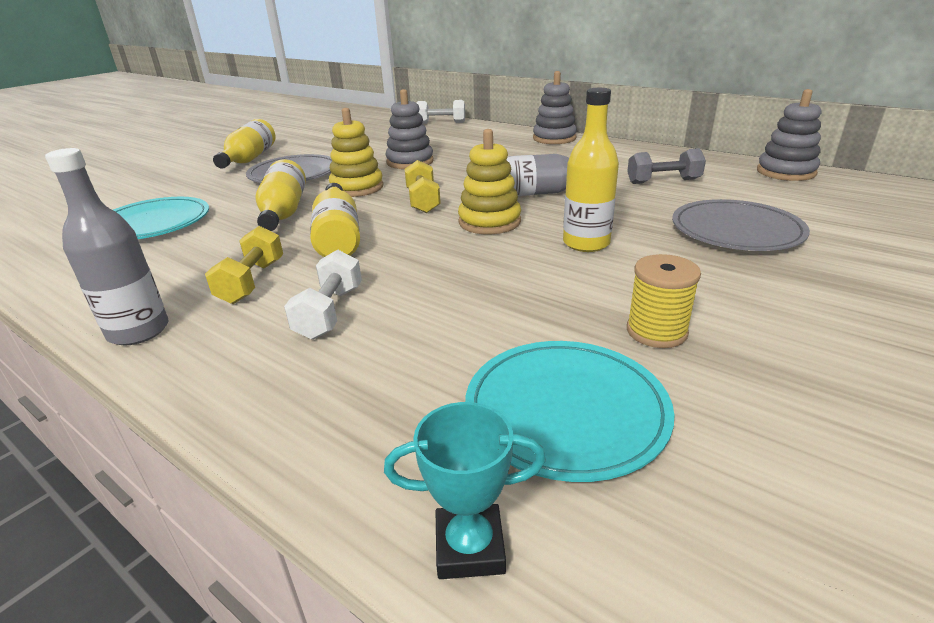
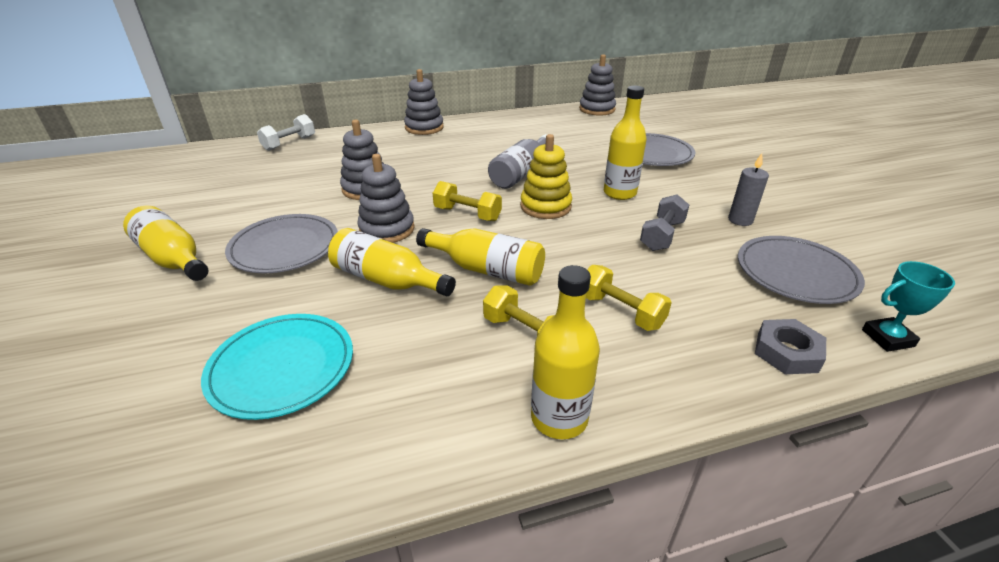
camera: 55 degrees left, 5 degrees up
(138, 331) = (559, 418): grey bottle -> yellow bottle
(330, 312) = (620, 311): white dumbbell -> yellow dumbbell
(341, 443) = (787, 352): none -> grey nut
(357, 188) = (387, 229): yellow stacking toy -> grey stacking toy
(469, 547) = (887, 338): turquoise trophy -> turquoise trophy turned 45 degrees clockwise
(566, 411) = (796, 273): turquoise plate -> grey plate
(656, 331) = (740, 220): yellow spool -> grey candle
(663, 181) = (561, 137): grey dumbbell -> grey dumbbell (662, 235)

